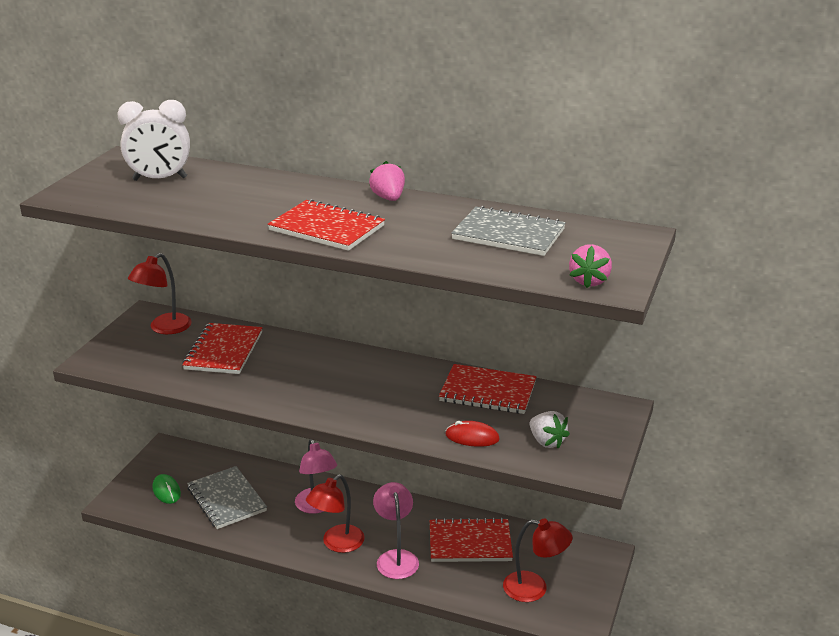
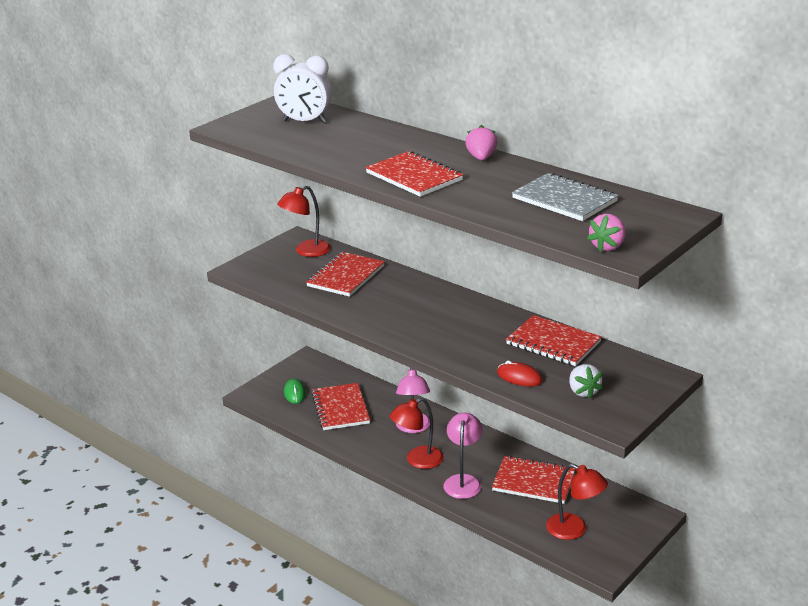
camera: 20 degrees right, 0 degrees up
(227, 499) = (340, 408): grey notebook -> red notebook

